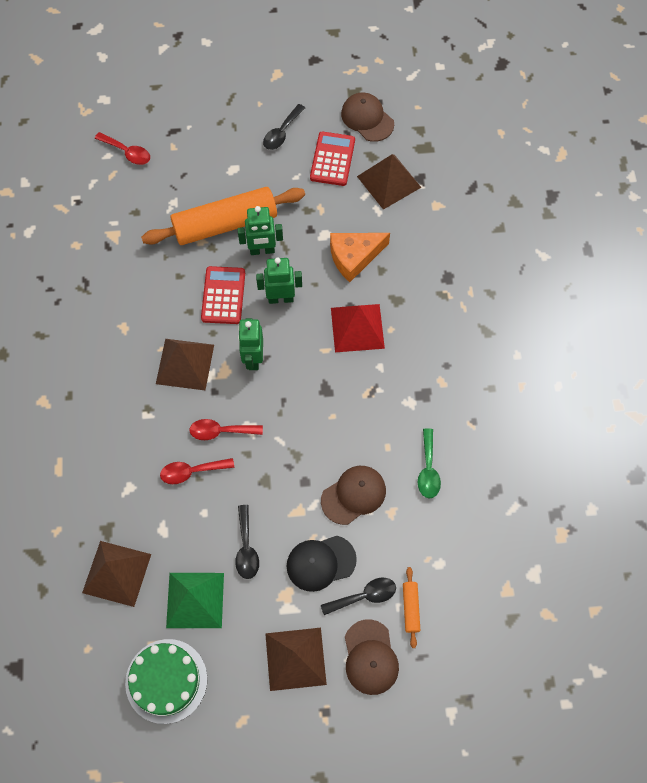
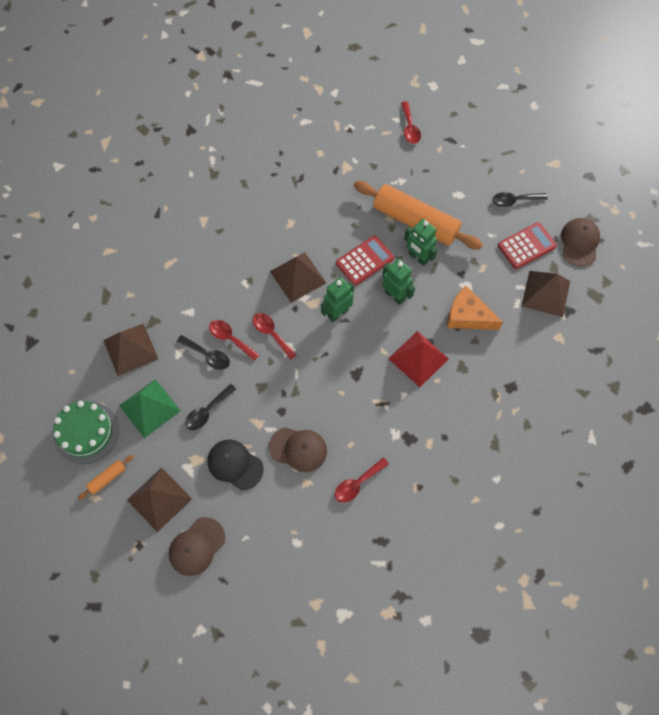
camera: 50 degrees right, 0 degrees up
(364, 596) = (235, 510): black spoon -> black spoon (208, 355)
(410, 608) = (251, 547): orange rolling pin -> orange rolling pin (107, 478)
(428, 470) = (357, 483): green spoon -> red spoon

